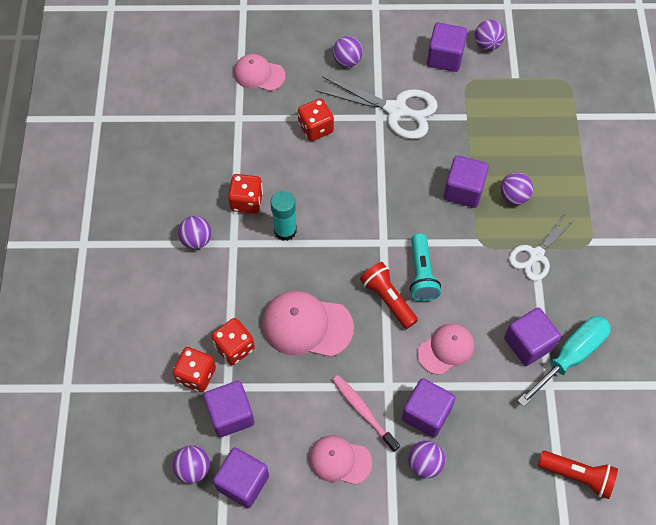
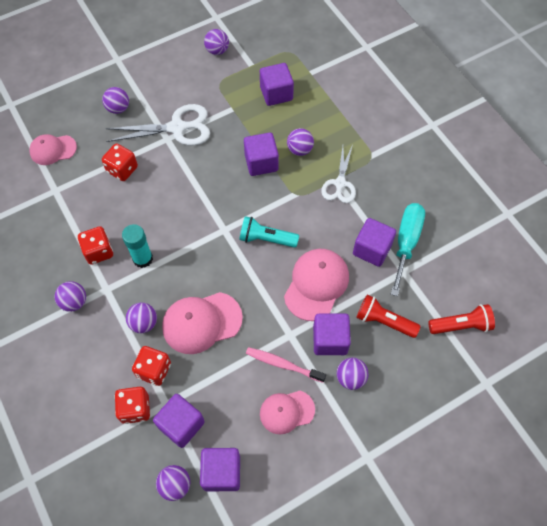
camera: 30 degrees left, 0 degrees up
(250, 296) = (144, 323): none -> purple ball
(388, 299) = (252, 270): red flashlight -> red flashlight (384, 321)
(421, 274) = (266, 239): turquoise flashlight -> turquoise flashlight turned 135 degrees clockwise
(445, 57) = (191, 73): purple cube -> purple cube (276, 93)
(446, 349) = (316, 284): pink cap -> pink cap, size x1.54

